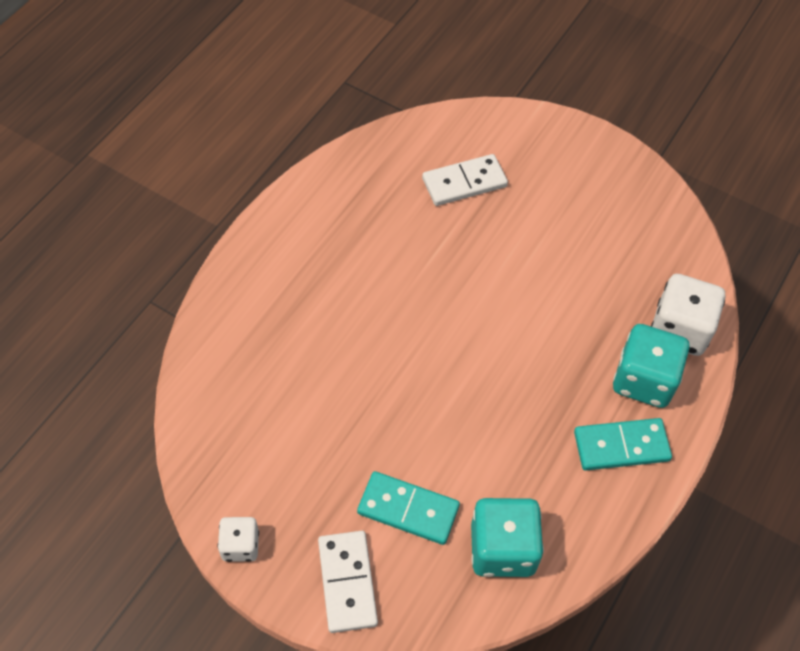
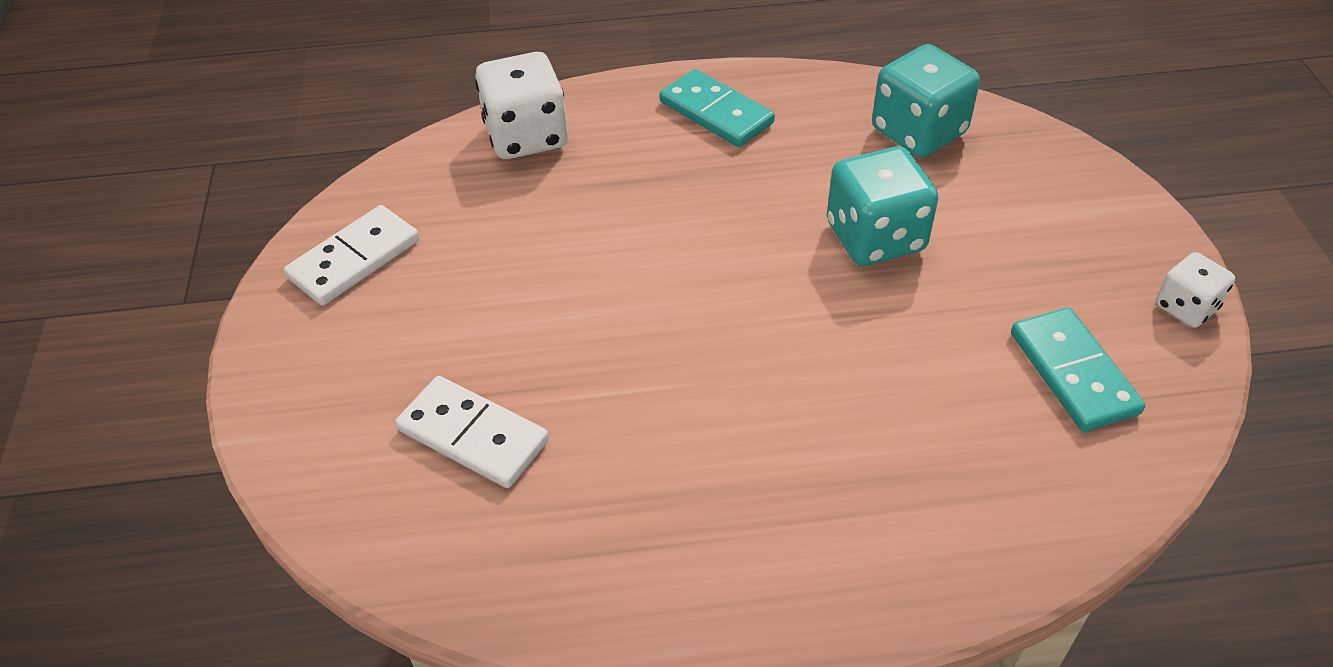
camera: 125 degrees left, 10 degrees down
(347, 582) = (1095, 207): white domino -> white domino (354, 259)
(408, 509) = (972, 211): turquoise domino -> turquoise domino (1073, 373)
(644, 380) = (620, 132): turquoise dice -> turquoise dice (875, 237)

